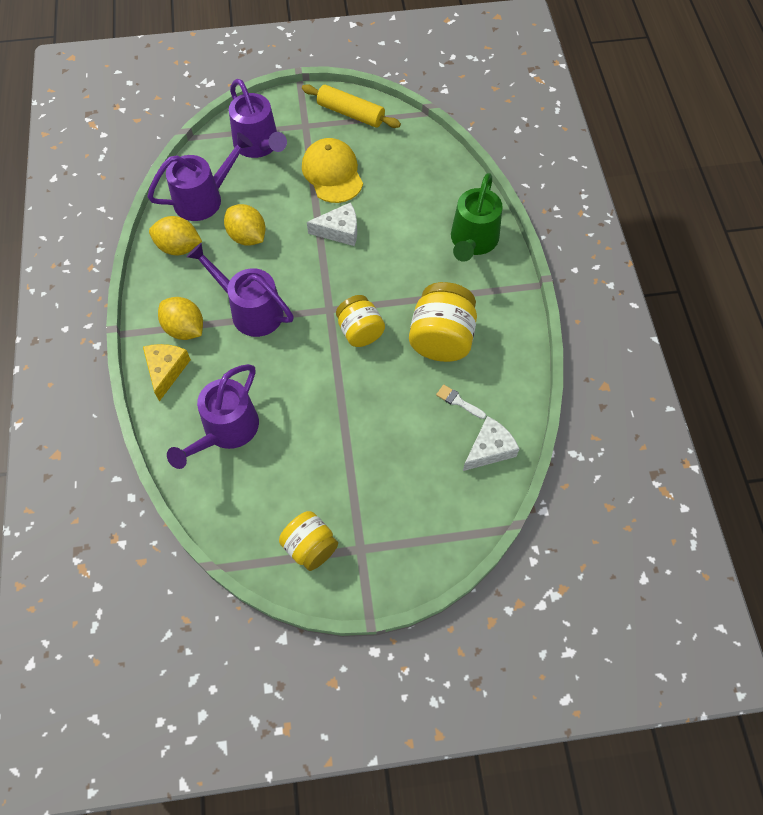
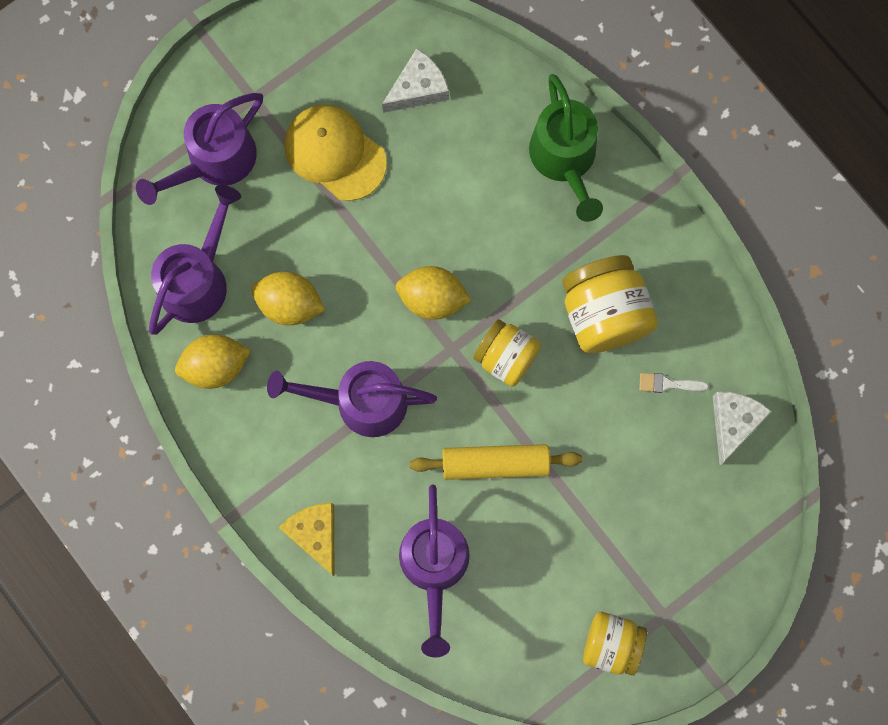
camera: 30 degrees left, 15 degrees up
(185, 329) = (300, 470): yellow lemon -> yellow lemon (432, 299)
(259, 145) = (214, 162): purple watering can -> purple watering can turned 105 degrees clockwise
(339, 231) = (396, 233): white cheese -> white cheese (418, 88)
(350, 113) = (300, 47): yellow rolling pin -> yellow rolling pin (495, 463)

